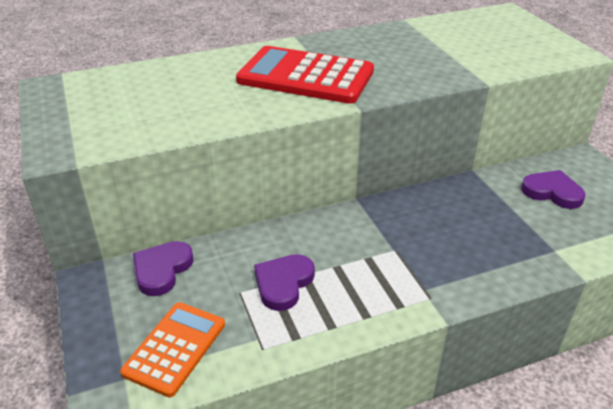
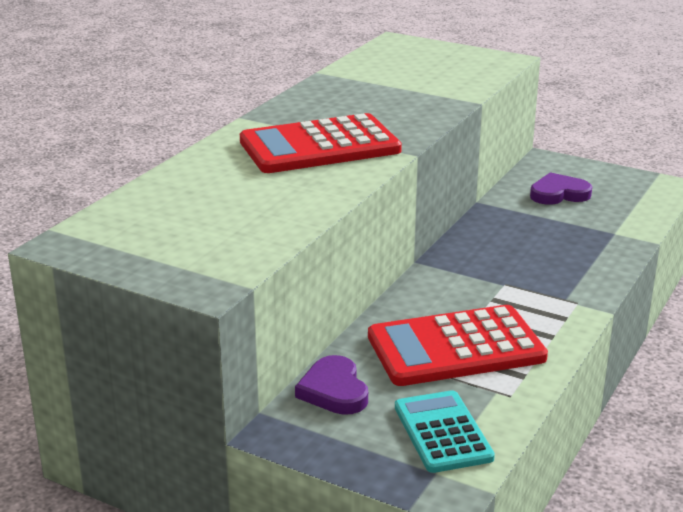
camera: 40 degrees left, 10 degrees down
(175, 348) = (442, 432): orange calculator -> turquoise calculator
(283, 283) = (455, 347): purple heart -> red calculator

